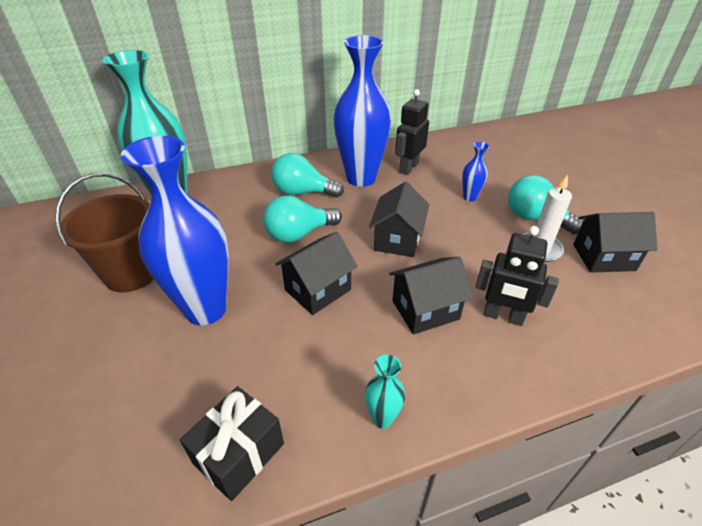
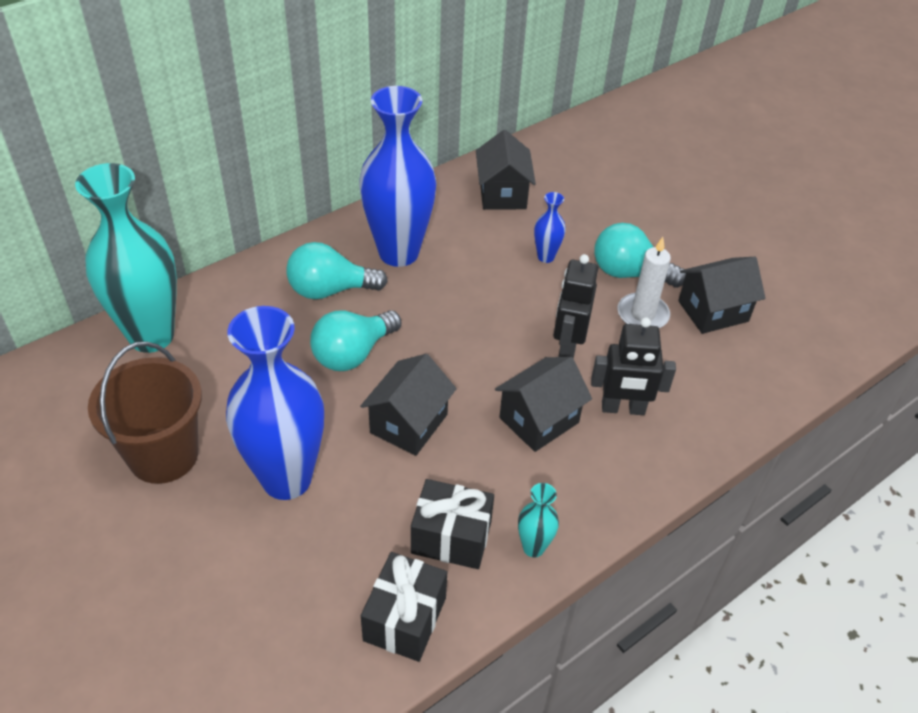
camera: 20 degrees left, 5 degrees up
(312, 389) = (451, 537): none -> black gift
(397, 239) = (477, 336): black house -> black house (502, 194)
(408, 168) = (455, 224): black robot -> black robot (567, 346)

